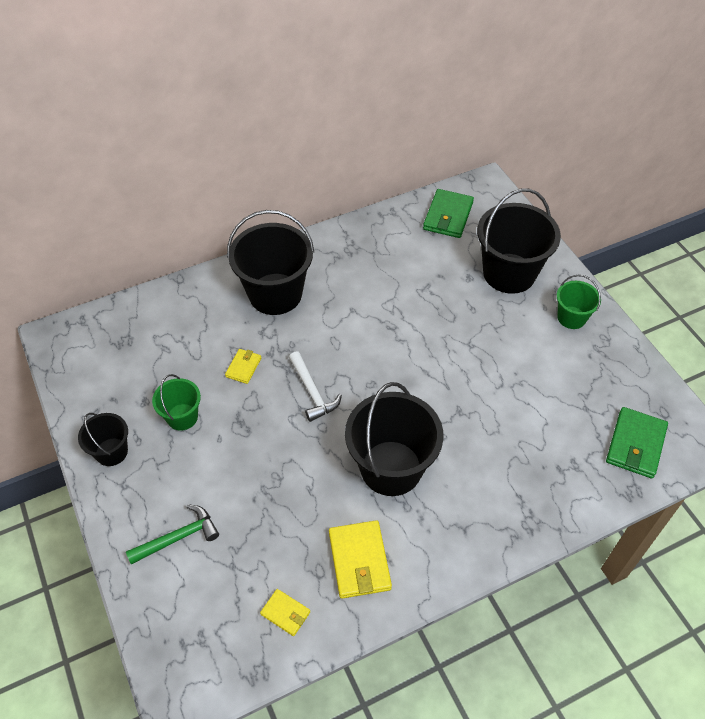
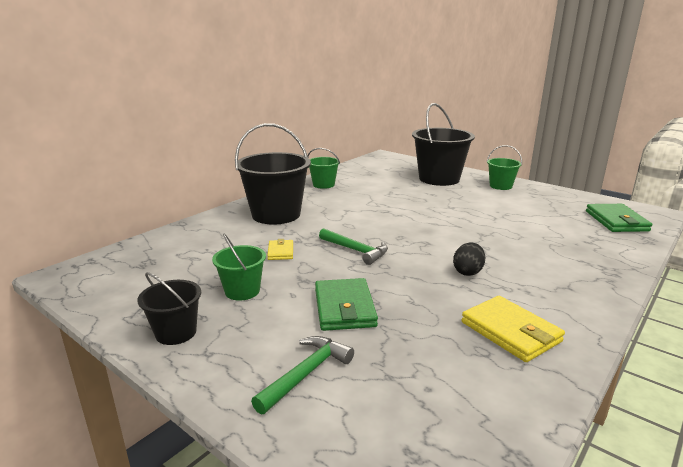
camera: 25 degrees left, 30 degrees down
(285, 613) = (485, 394): yellow wallet -> none
(312, 392) = (356, 250): white hammer -> green hammer
(362, 242) = (323, 184): none -> green bucket
(391, 468) = (468, 272): black bucket -> black egg
(448, 216) = (372, 168): green wallet -> green wallet (344, 308)

